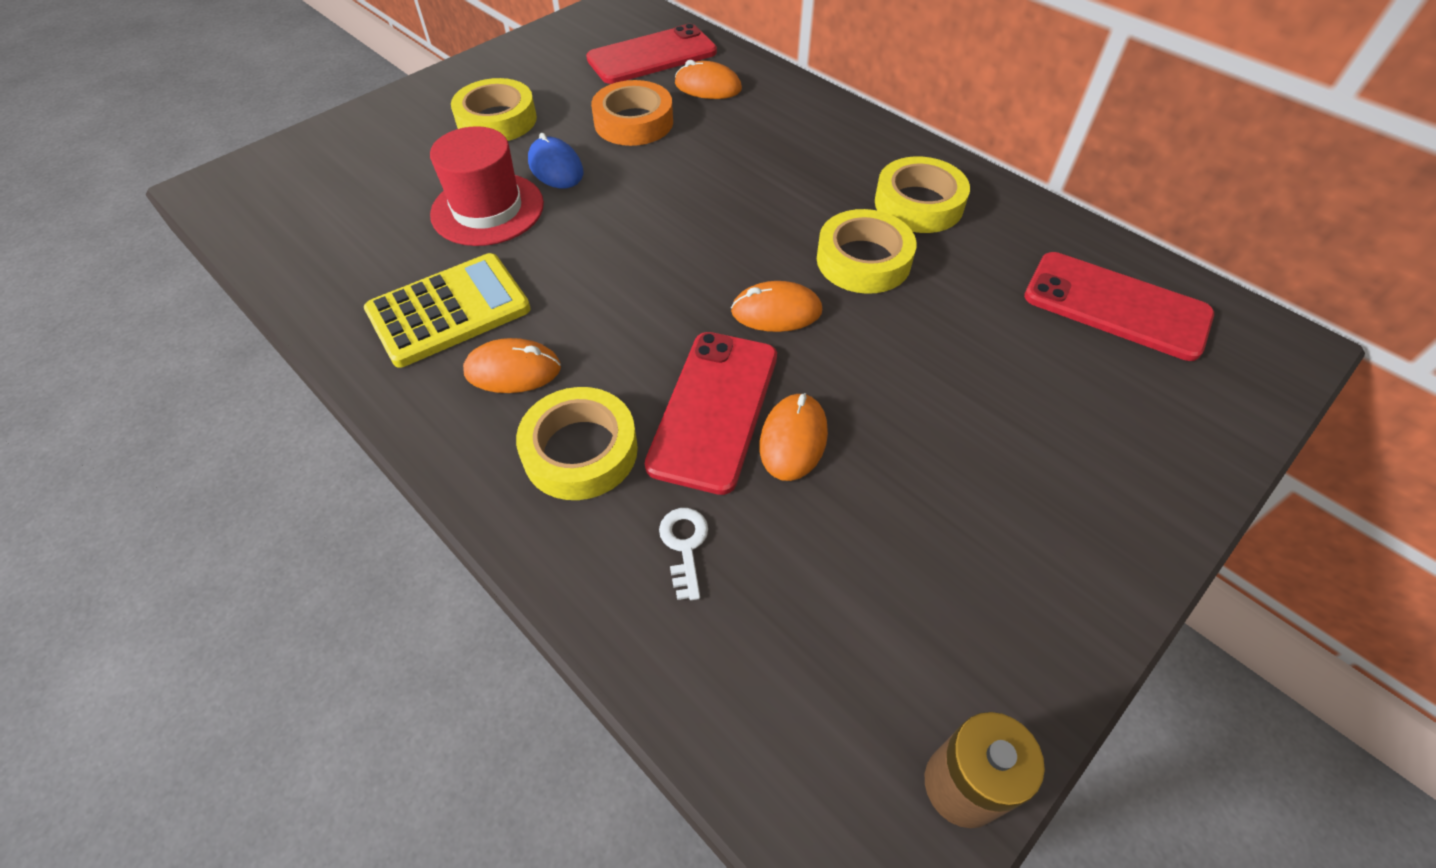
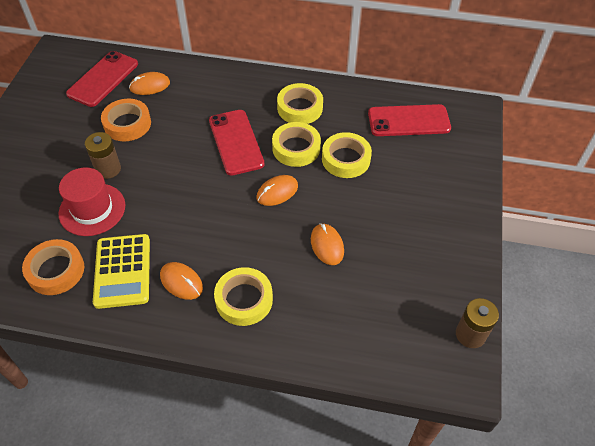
camera: 35 degrees left, 0 degrees up
(369, 265) = (56, 270): none -> orange tape
(449, 311) = (122, 271): yellow calculator -> yellow calculator turned 150 degrees clockwise
(497, 120) = (48, 156): yellow tape -> yellow tape (346, 159)
(513, 370) = (181, 282): orange mouse -> orange mouse turned 75 degrees clockwise
(555, 167) = (108, 169): blue mouse -> brown battery
(684, 546) = (318, 312): white key -> none
(714, 409) = (285, 250): red phone -> red phone (236, 142)

